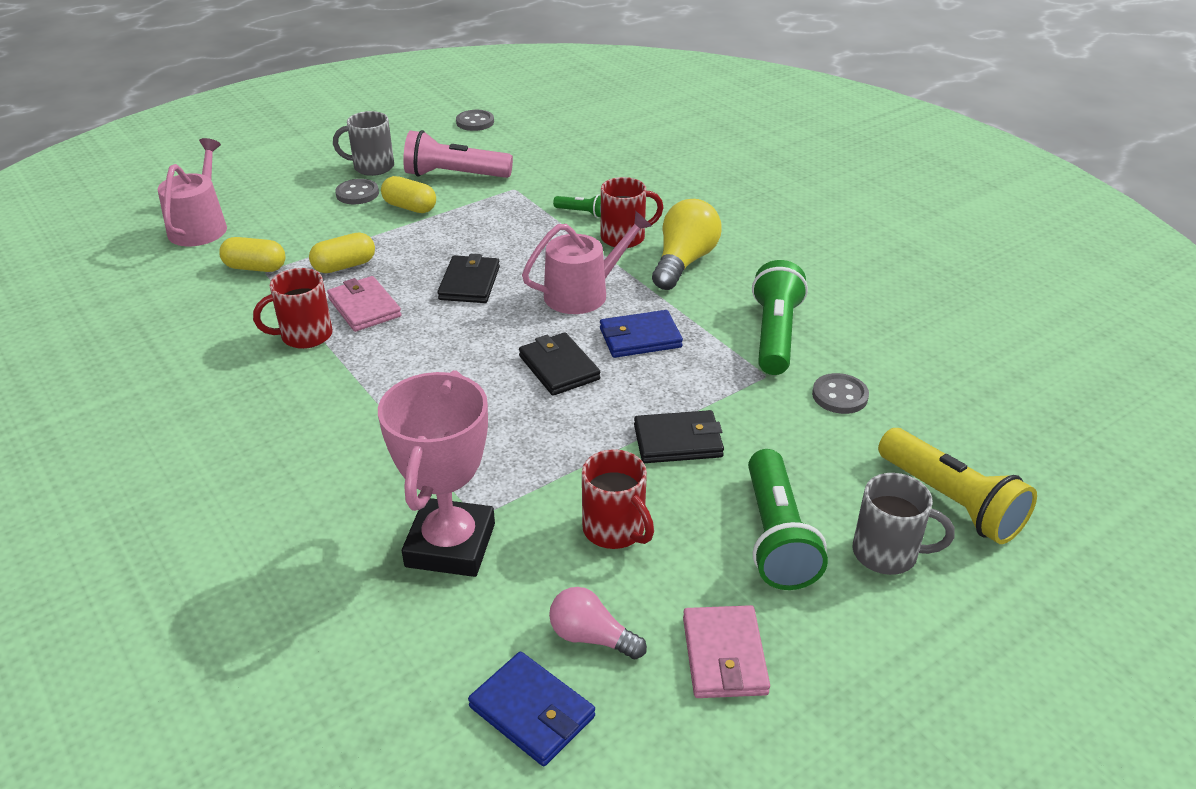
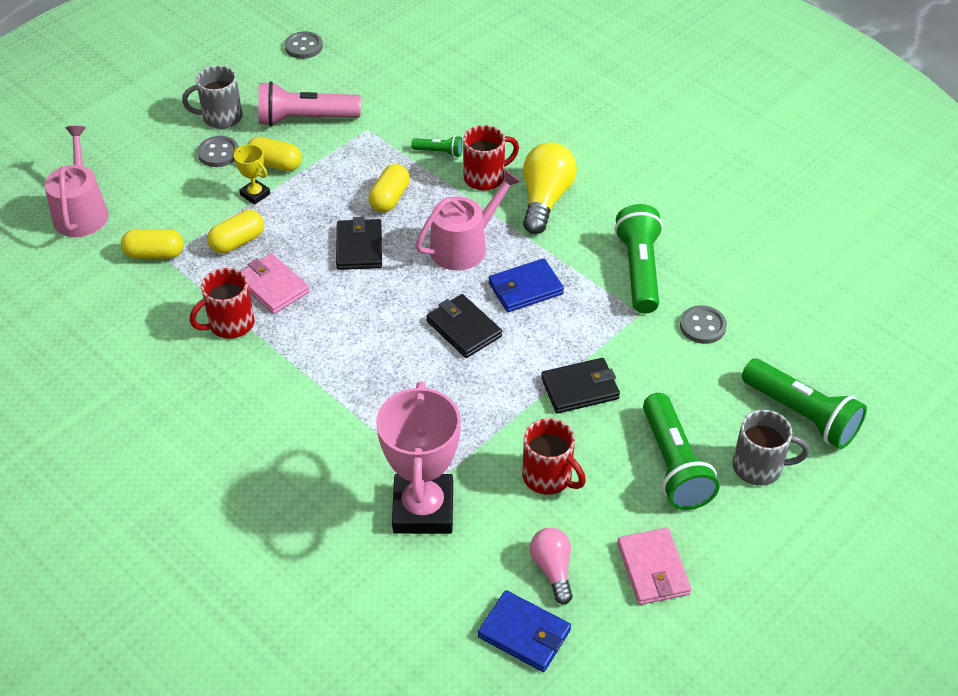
camera: 10 degrees left, 10 degrees up
(379, 229) = (255, 194): none -> yellow trophy
(517, 245) = (389, 198): none -> yellow capsule
(591, 637) = (552, 569): pink light bulb -> pink light bulb turned 60 degrees clockwise
(951, 502) = (802, 415): yellow flashlight -> green flashlight

